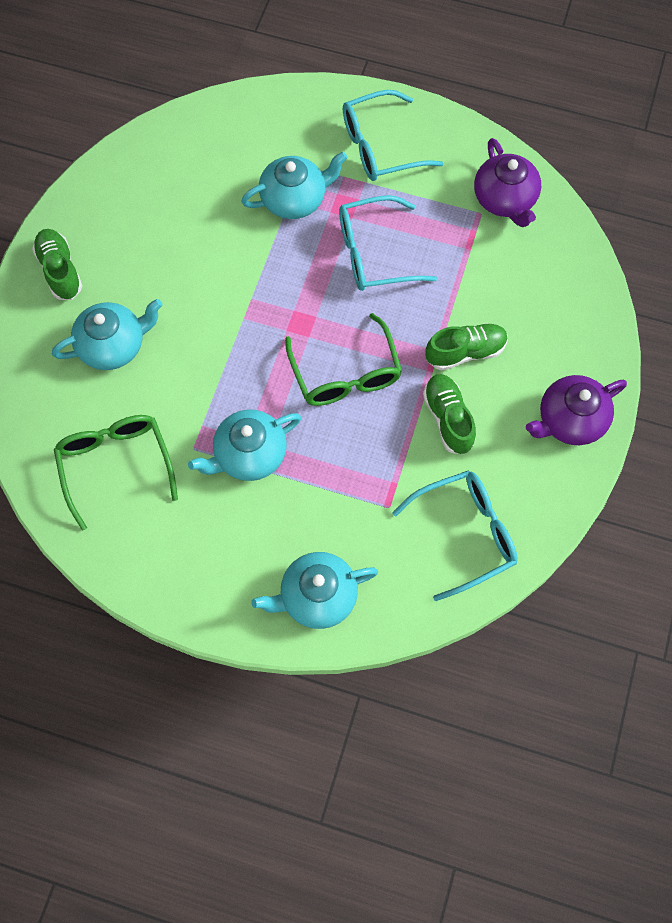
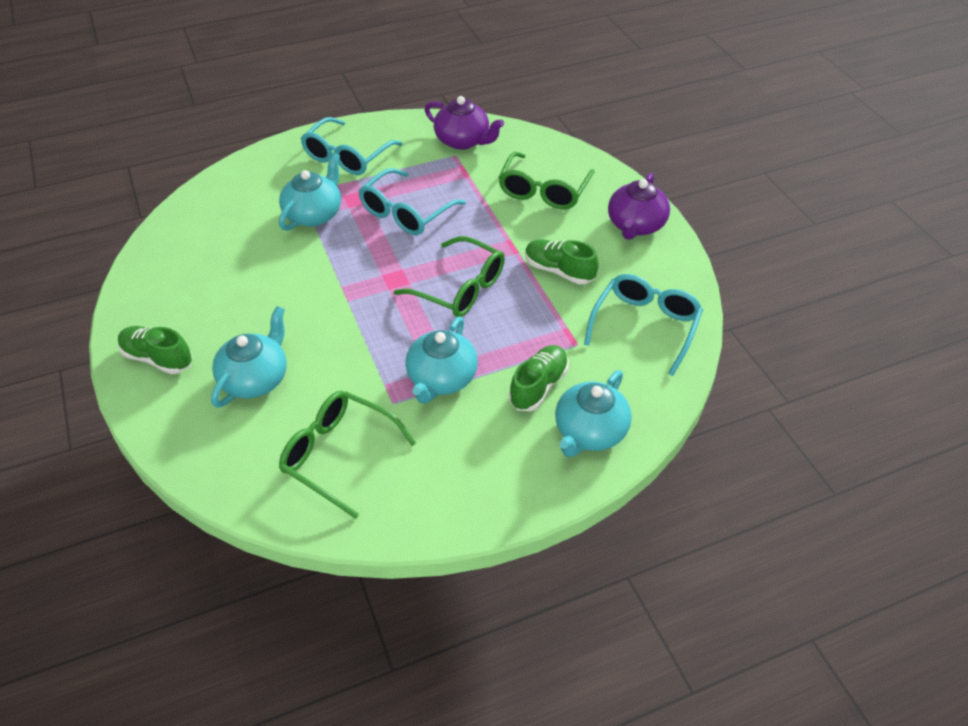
camera: 40 degrees left, 20 degrees down
(465, 352) = (528, 229): green shoe -> green shoe (538, 386)
(523, 316) = (544, 190): none -> green glasses

